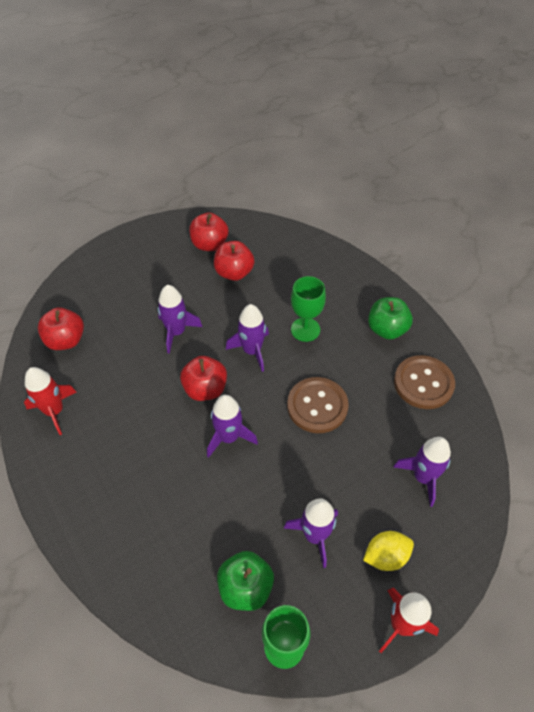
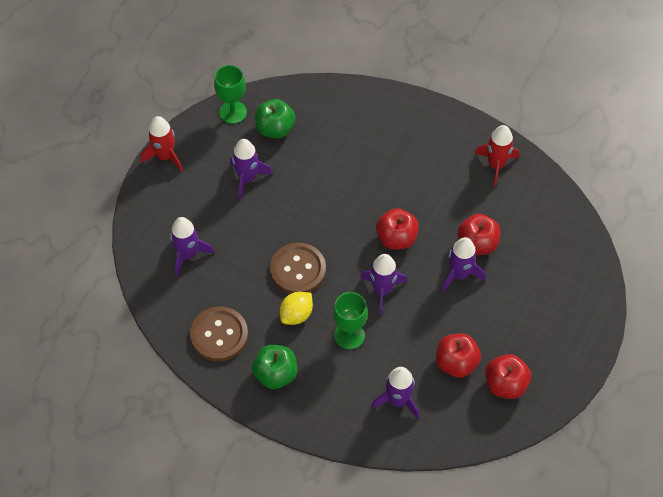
camera: 150 degrees right, 5 degrees up
(66, 340) = (543, 220): red apple -> red apple (477, 244)
(229, 437) = (351, 212): purple rocket -> purple rocket (398, 400)
(386, 556) = (192, 189): yellow lemon -> yellow lemon (296, 314)

